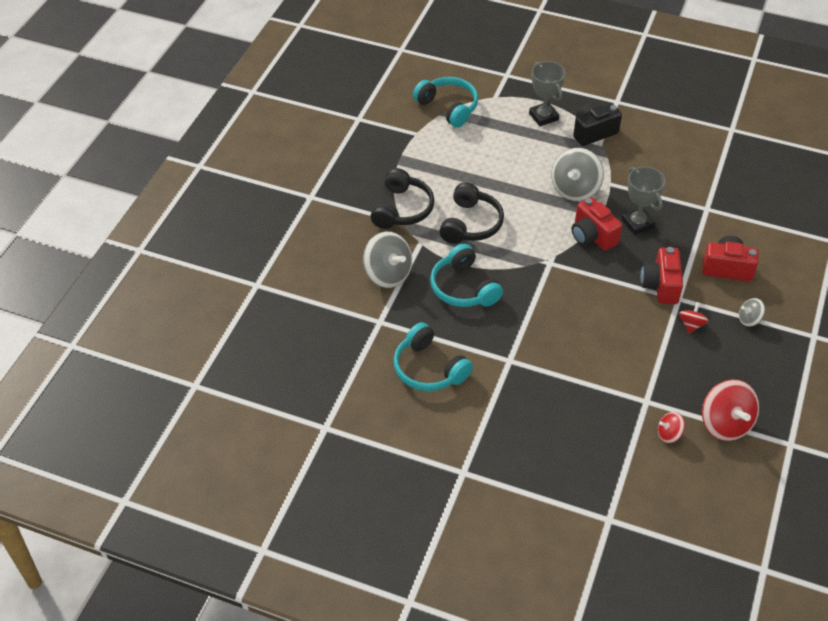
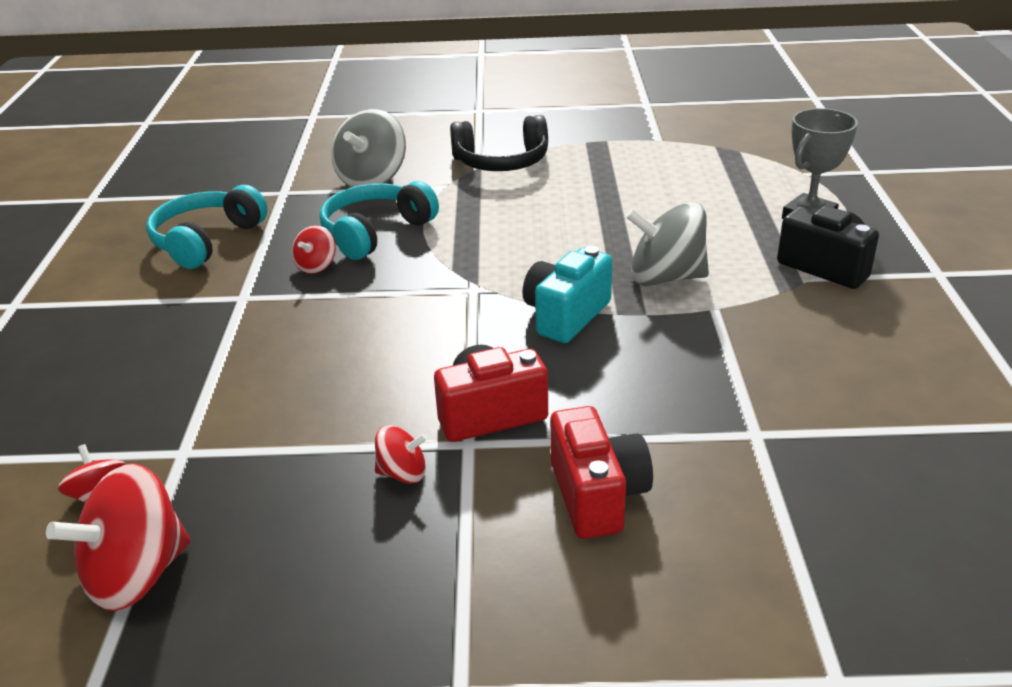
camera: 70 degrees right, 15 degrees down
(448, 107) = (738, 148): turquoise headphones -> none
(471, 224) = (510, 211): black headphones -> none
(490, 322) = (316, 266): none -> red spinning top
(592, 236) = (566, 315): red camera -> turquoise camera
(637, 224) = (636, 356): grey trophy -> none
(749, 320) = (458, 559): grey spinning top -> none

